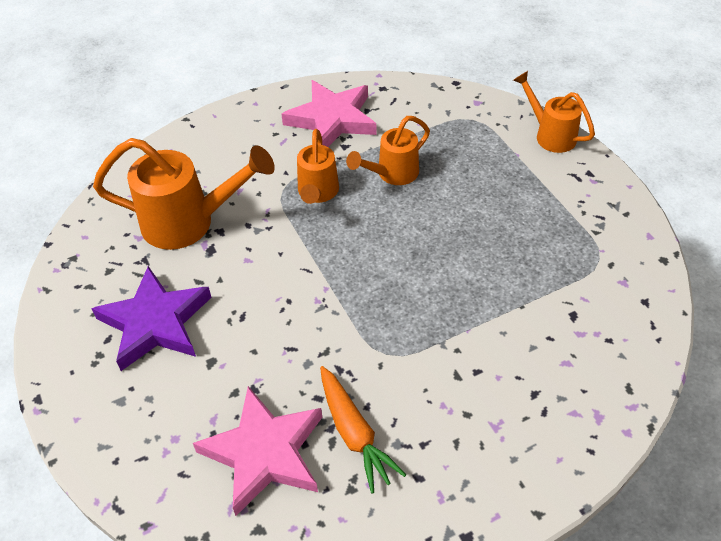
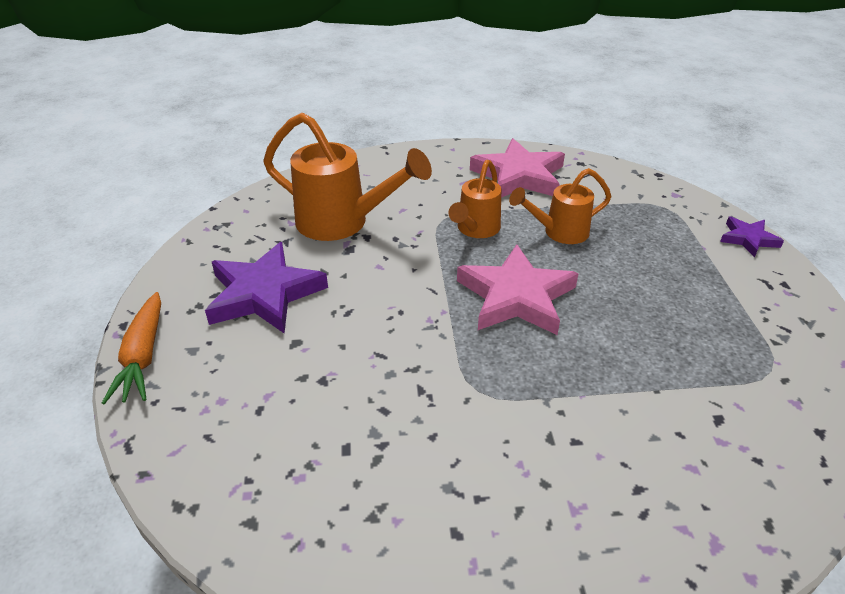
camera: 20 degrees right, 10 degrees down
(264, 453) = (300, 445): pink star -> pink star (516, 297)
(354, 433) = (405, 459): orange carrot -> orange carrot (143, 356)
(550, 135) = (748, 239): orange watering can -> purple star

